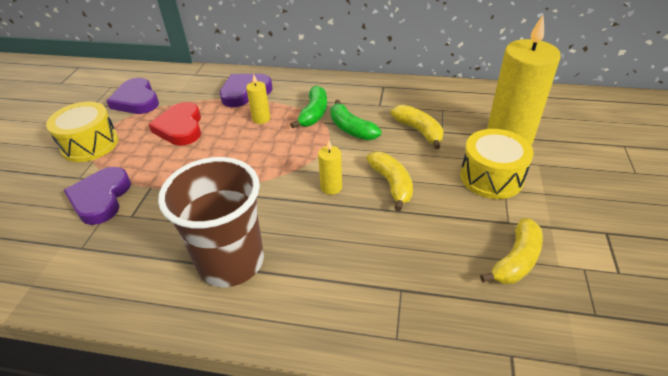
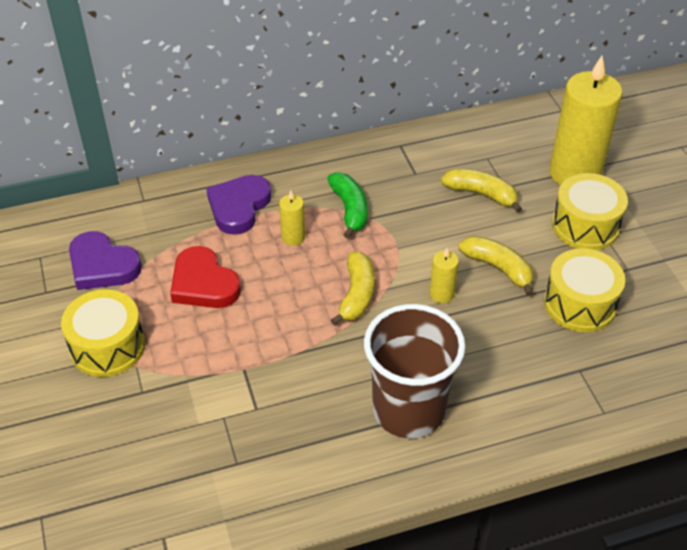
camera: 30 degrees left, 5 degrees up
(101, 198) = (199, 404): purple heart -> none
(351, 129) = (408, 216): green banana -> none
(442, 234) = (580, 304): none -> yellow drum
(516, 260) = (654, 304): yellow banana -> yellow banana (357, 295)

